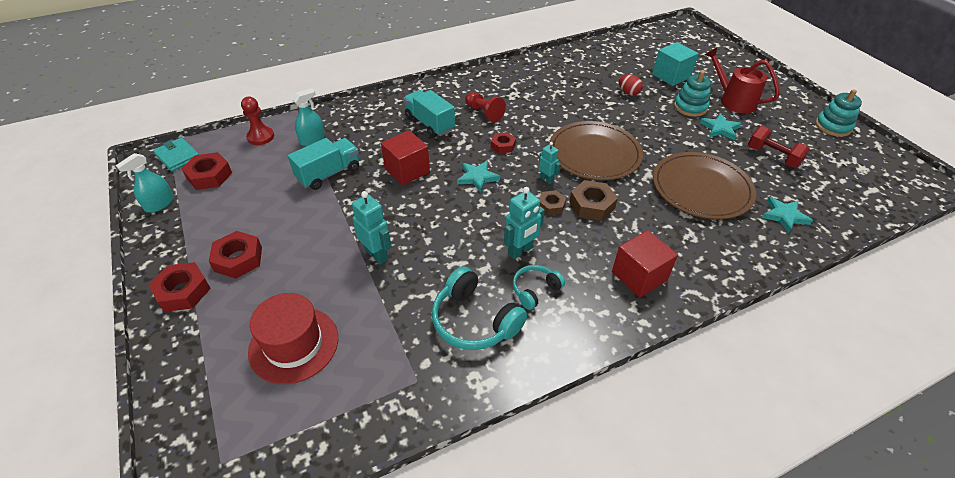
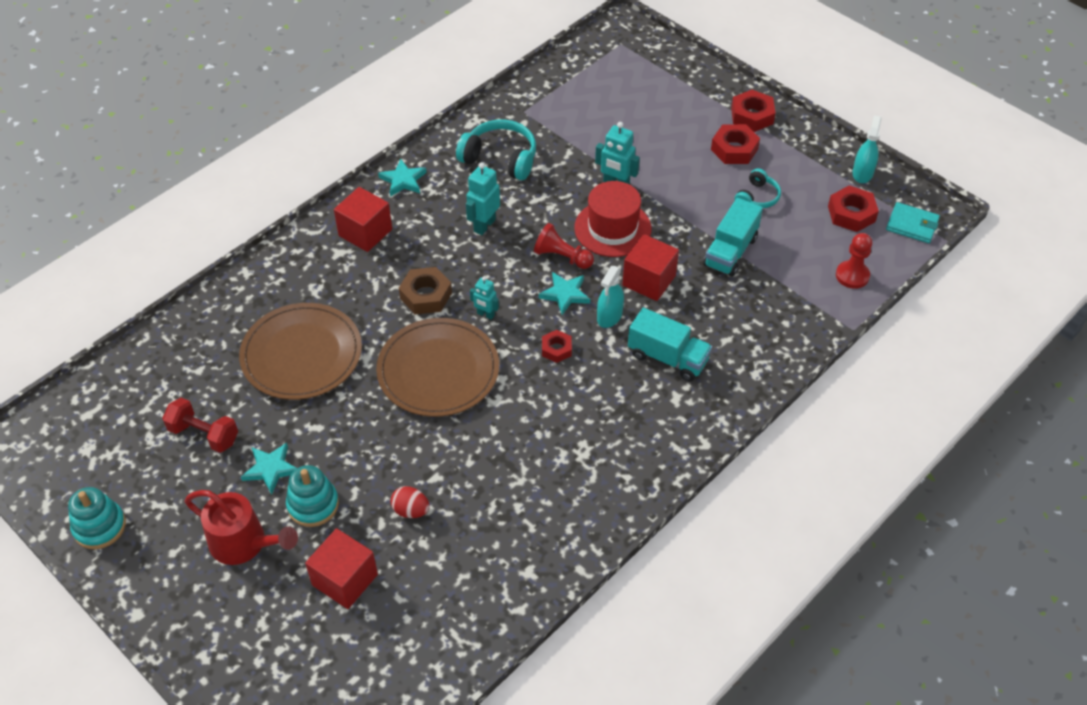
camera: 160 degrees right, 5 degrees up
(294, 344) = (630, 107): red hat -> red hat (612, 228)
(312, 140) = (789, 289): turquoise spray bottle -> turquoise spray bottle (609, 316)
(484, 113) = (607, 399): red pawn -> red pawn (562, 257)
(535, 290) = (458, 195): turquoise headphones -> turquoise headphones (757, 197)
(551, 206) = (469, 282): brown nut -> none
(671, 76) = (345, 580): turquoise cube -> red cube
(784, 216) = (209, 342): turquoise star -> turquoise star (403, 180)

